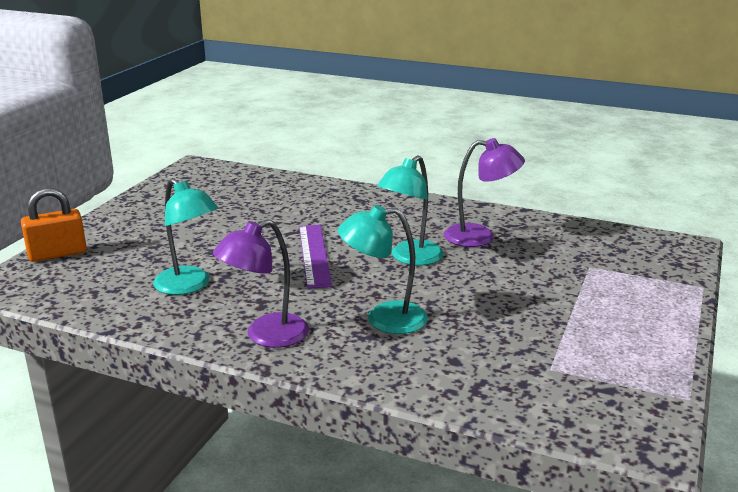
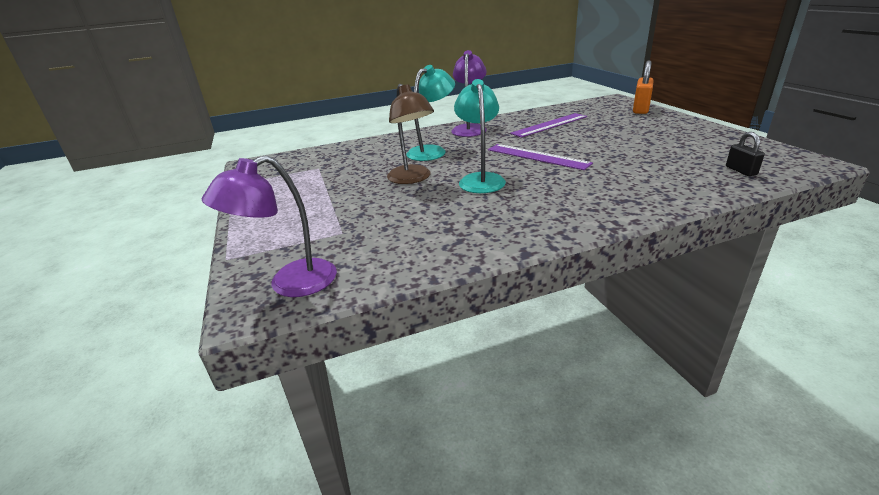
camera: 140 degrees right, 5 degrees up
(189, 286) = (550, 125): turquoise lamp -> purple ruler
(243, 180) = (741, 171): none -> black padlock
(465, 290) = (412, 179): none -> brown lamp
(480, 236) = (464, 216): purple lamp -> purple lamp (290, 284)

